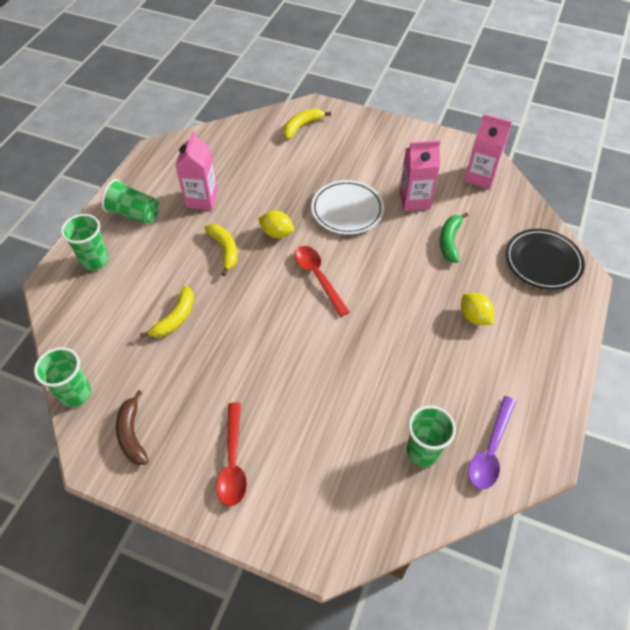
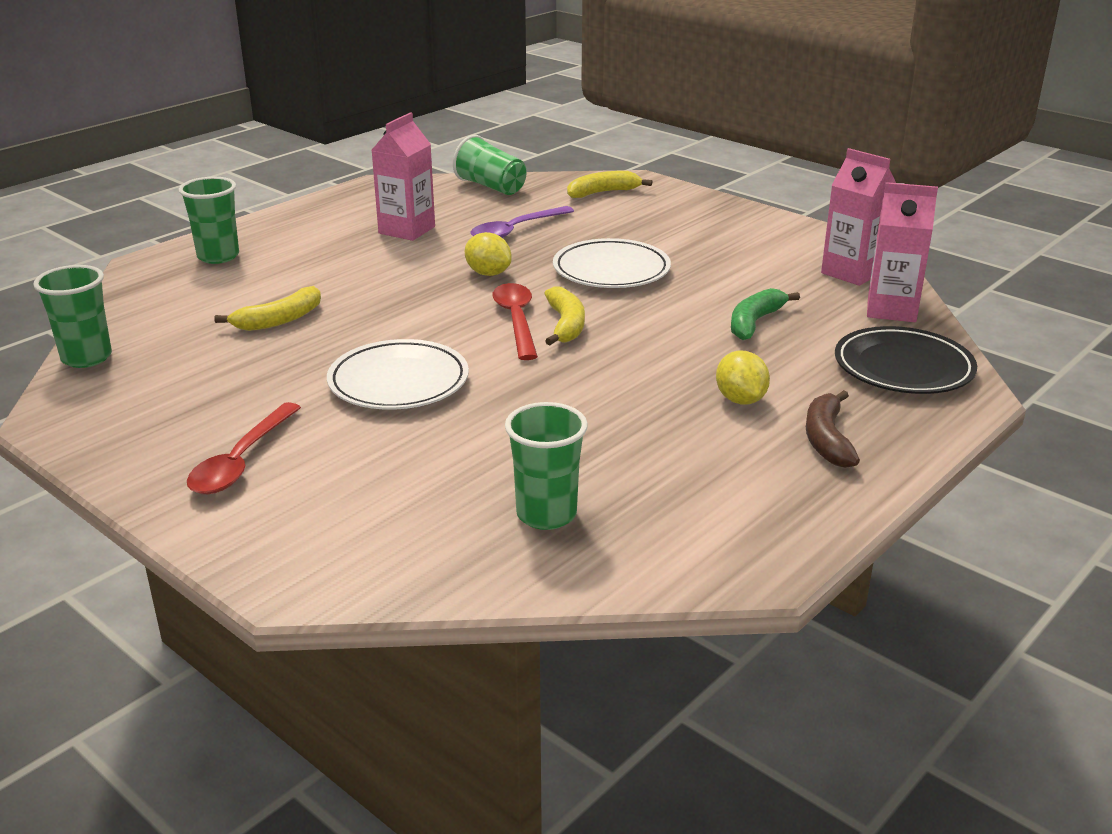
camera: 20 degrees right, 25 degrees down
(132, 434) = (126, 407): brown banana -> brown banana (827, 439)
(134, 213) = (305, 228): green cup -> green cup (491, 187)
(224, 250) = (400, 276): yellow banana -> yellow banana (565, 325)
(281, 358) = (398, 382): none -> white plate
(414, 200) = (725, 277): pink carton -> pink carton (891, 310)
(490, 450) = (665, 538): purple spoon -> purple spoon (516, 230)

